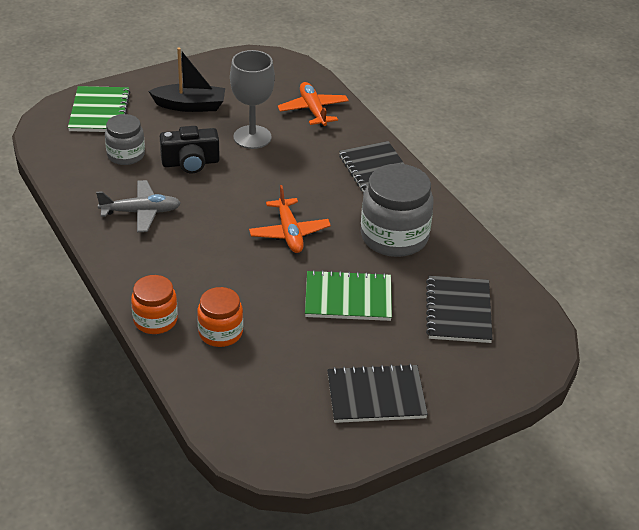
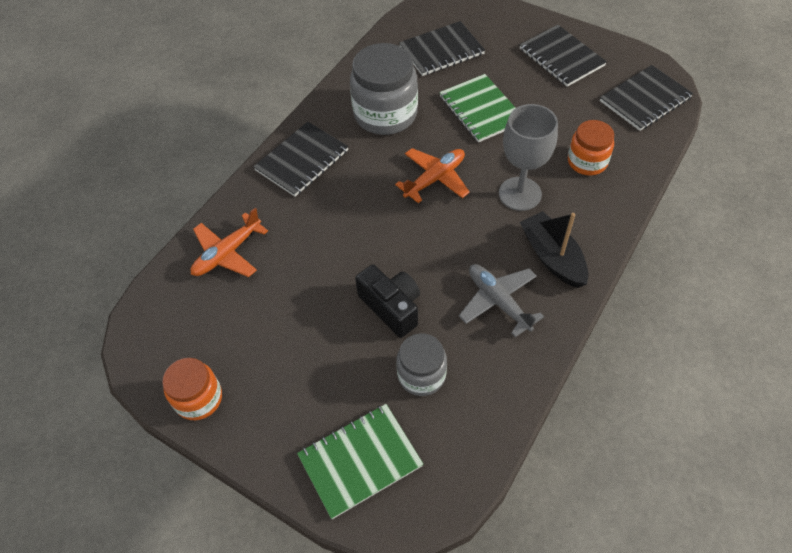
camera: 115 degrees left, 15 degrees up
(155, 320) = (615, 208): orange jar -> orange jar (198, 398)
(190, 106) = (287, 370): black boat -> black boat (552, 257)
(252, 137) = (310, 279): grey goblet -> grey goblet (520, 194)
(258, 424) = (645, 99): none -> black notebook

